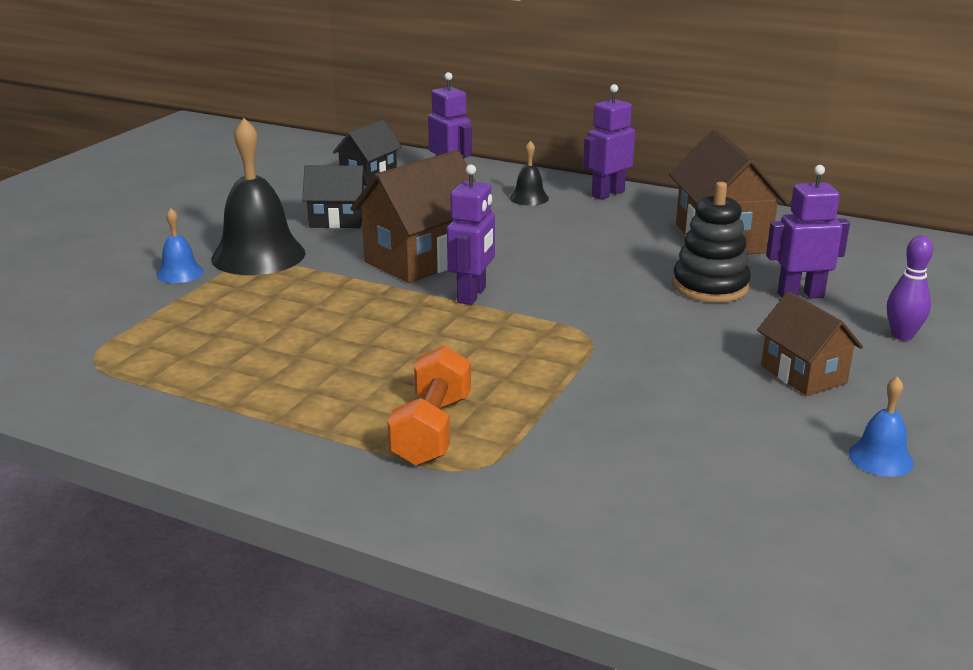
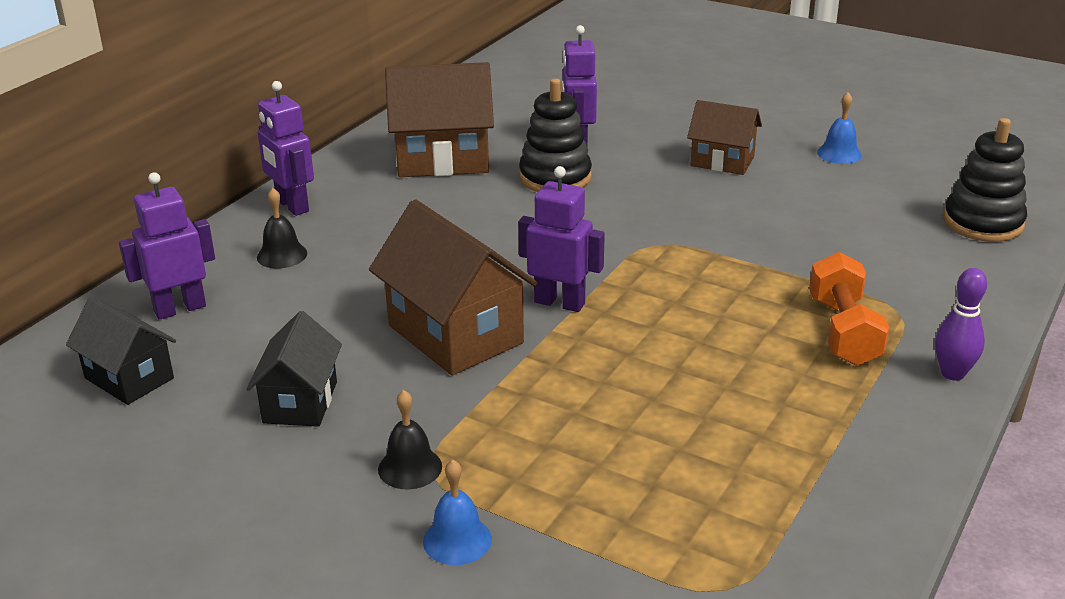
camera: 85 degrees left, 5 degrees up
(258, 255) = (410, 467): black bell -> black bell, size x0.48
(432, 430) = (843, 331): orange dumbbell -> orange dumbbell turned 75 degrees clockwise
(720, 561) = (983, 223): none -> black stacking toy
(803, 374) = (722, 161): brown house -> brown house turned 45 degrees clockwise
(902, 336) = (655, 117): purple bowling pin -> purple bowling pin (952, 373)

